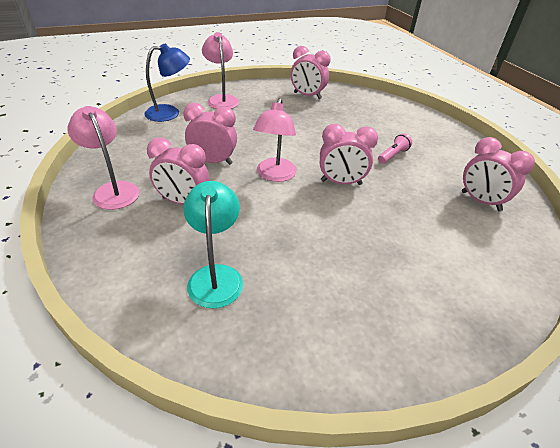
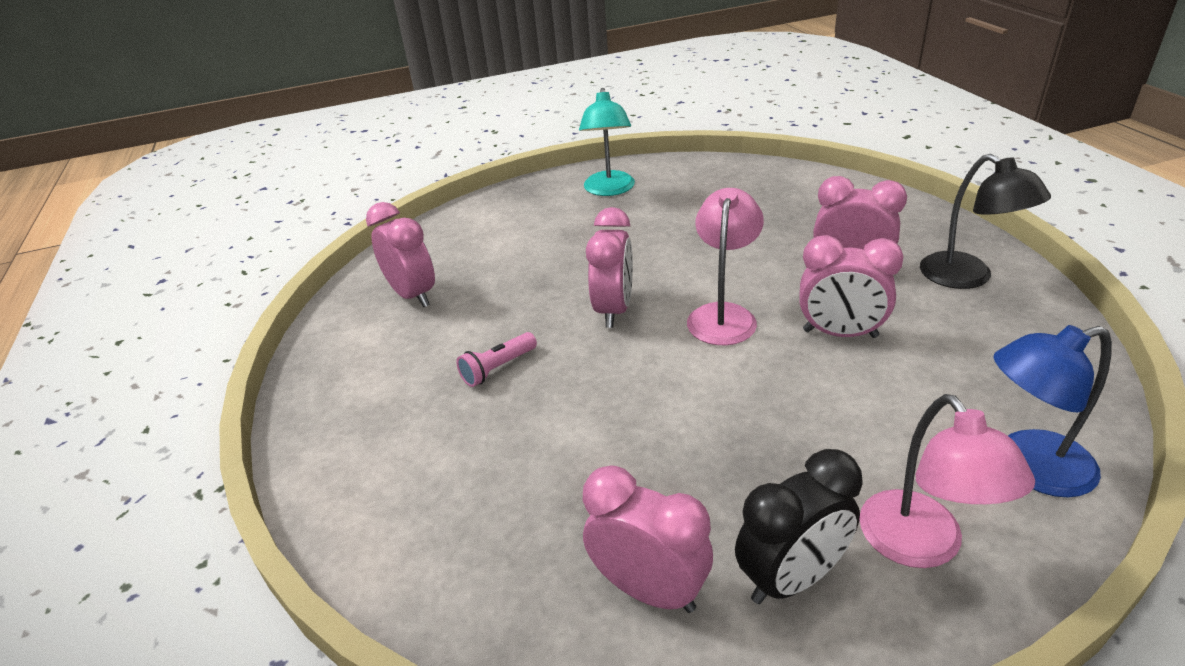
camera: 170 degrees left, 5 degrees down
(113, 190) = (967, 278): pink lamp -> black lamp
(216, 276) = (770, 206): turquoise lamp -> turquoise lamp (609, 190)
(264, 96) = (791, 578): none -> black clock
(341, 182) = (614, 310): pink clock -> pink clock turned 90 degrees clockwise

